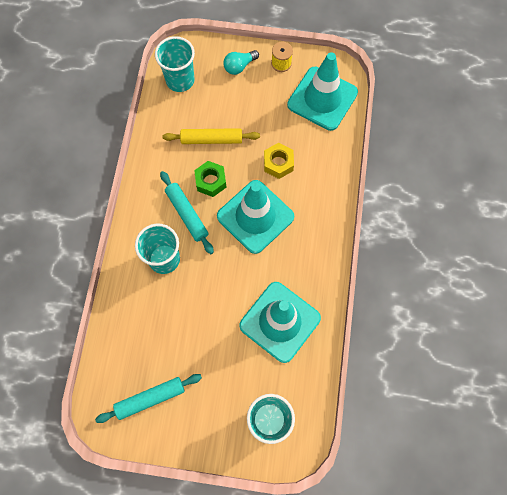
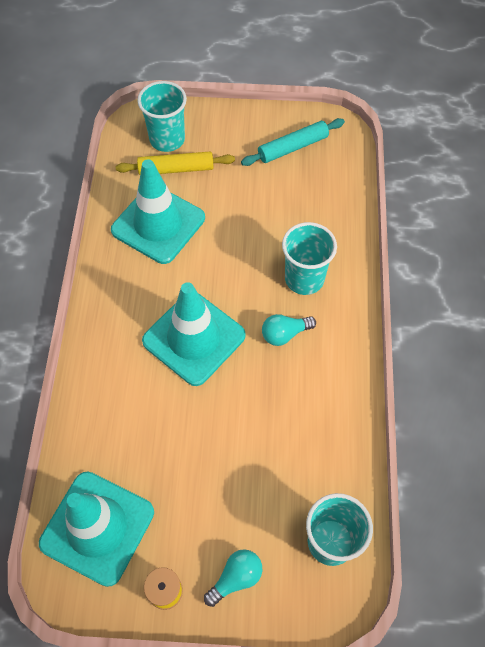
camera: 175 degrees right, 10 degrees down
(187, 214) = (284, 334): turquoise rolling pin -> turquoise light bulb
(211, 140) = (266, 442): yellow rolling pin -> yellow rolling pin (176, 169)
(211, 181) = (259, 380): green nut -> none
(278, 163) = (165, 414): yellow nut -> none

